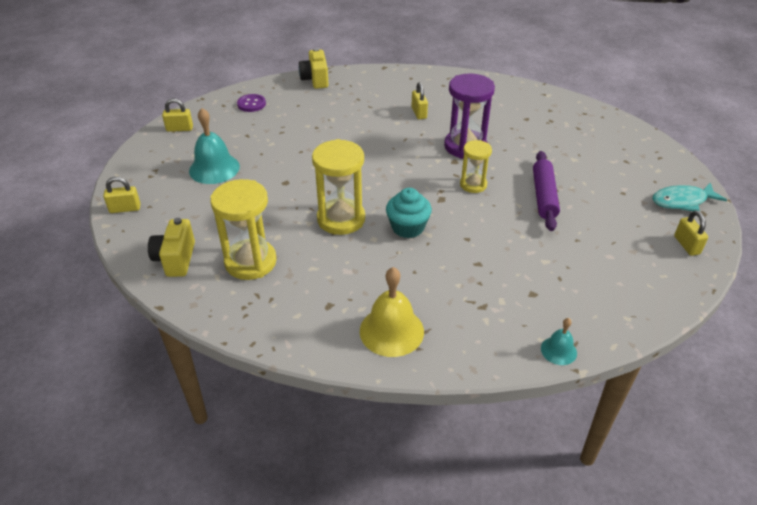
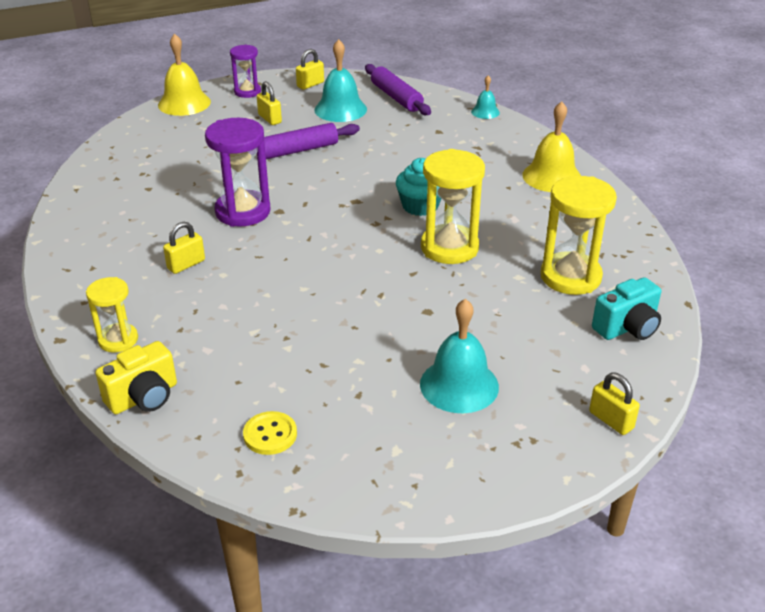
camera: 120 degrees left, 5 degrees down
(175, 259) = (627, 328): yellow camera -> turquoise camera
(179, 129) = (403, 480): yellow padlock -> yellow padlock (270, 119)
(251, 104) = (270, 434): purple button -> yellow button
(473, 185) = (314, 189): yellow hourglass -> yellow hourglass (118, 340)
(616, 245) = (340, 109): none -> turquoise bell
(628, 294) = (396, 97): none -> purple rolling pin
(670, 162) = (184, 103): none -> yellow bell
(682, 201) = (247, 92): turquoise fish -> purple hourglass

